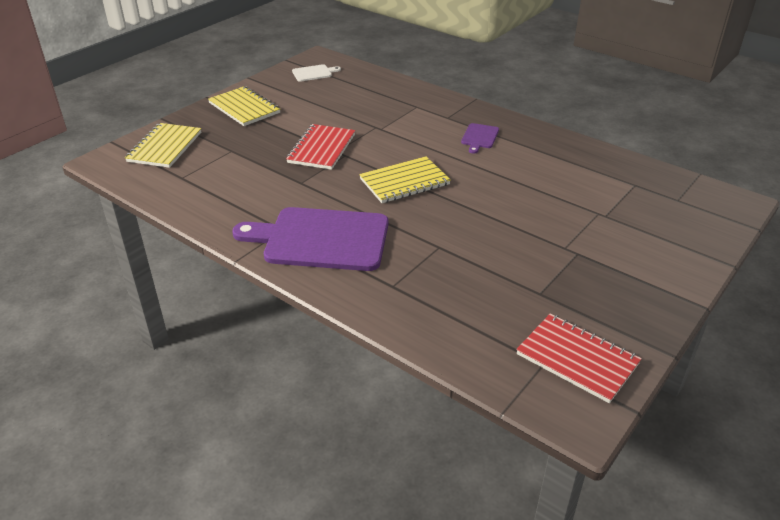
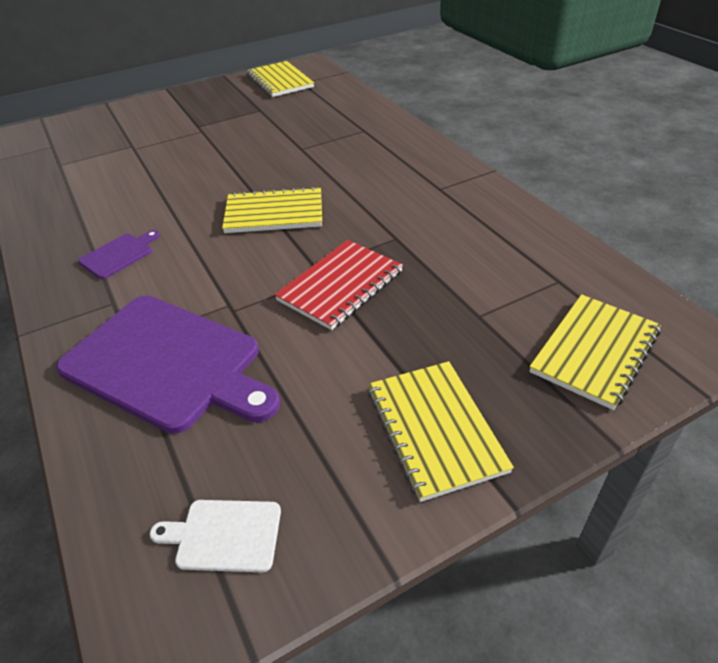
camera: 155 degrees left, 5 degrees up
(321, 239) = (404, 173): purple cutting board -> purple cutting board (167, 363)
(577, 359) = (280, 81): red notebook -> yellow notebook

